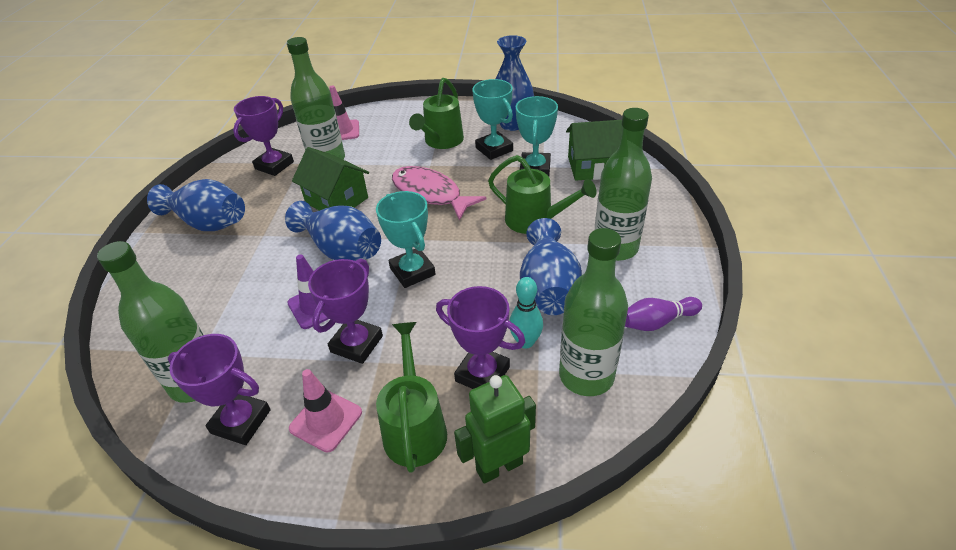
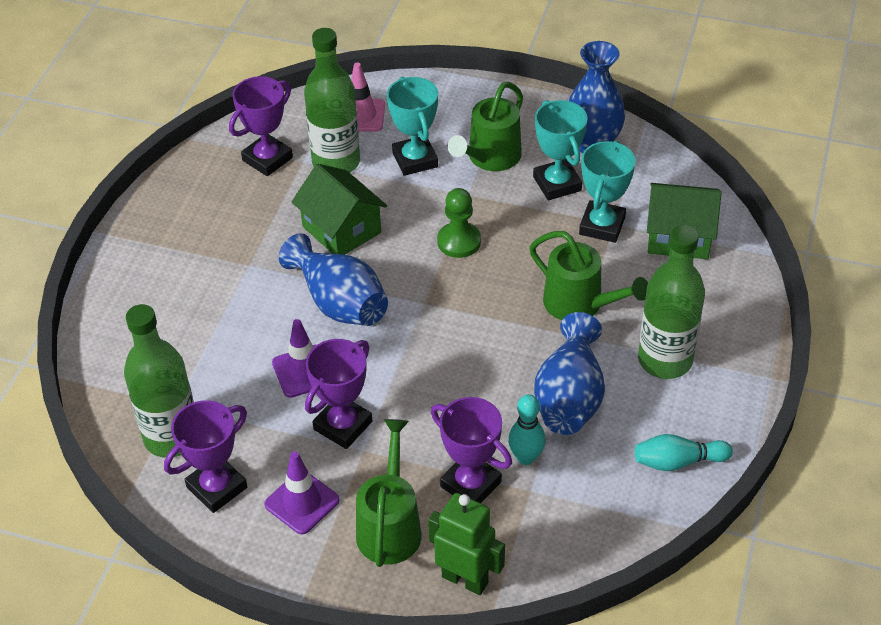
camera: 10 degrees right, 5 degrees up
(208, 223) = (183, 235): blue vase -> none
(241, 421) = (217, 487): purple trophy -> purple trophy turned 75 degrees counterclockwise
(326, 420) = (302, 502): pink traffic cone -> purple traffic cone
(412, 271) = (418, 347): turquoise trophy -> turquoise trophy (415, 160)
(430, 194) = (459, 241): pink fish -> green pawn
(499, 466) = (465, 579): green robot -> green robot turned 45 degrees clockwise
(586, 376) = (579, 507): green bottle -> none
(657, 322) = (678, 461): purple bowling pin -> turquoise bowling pin

